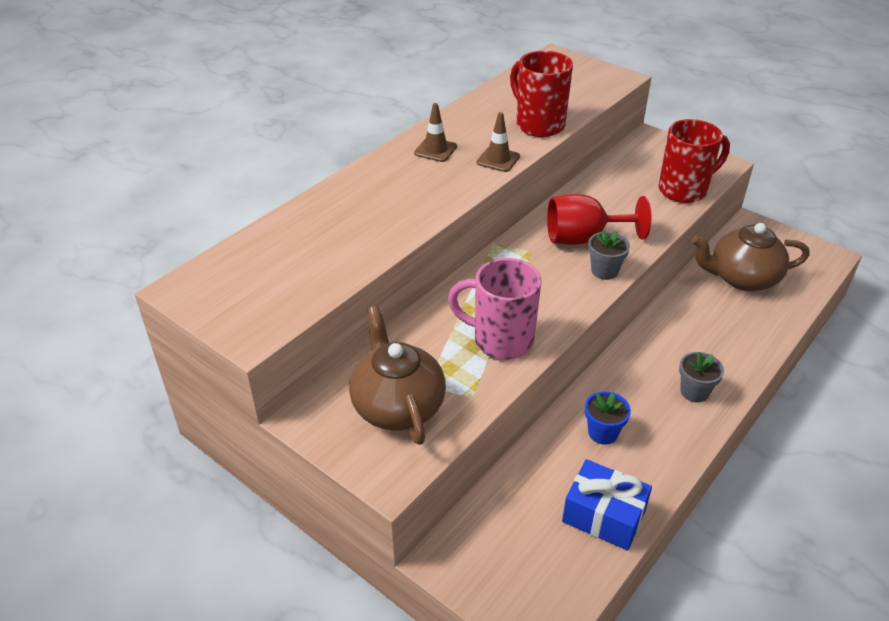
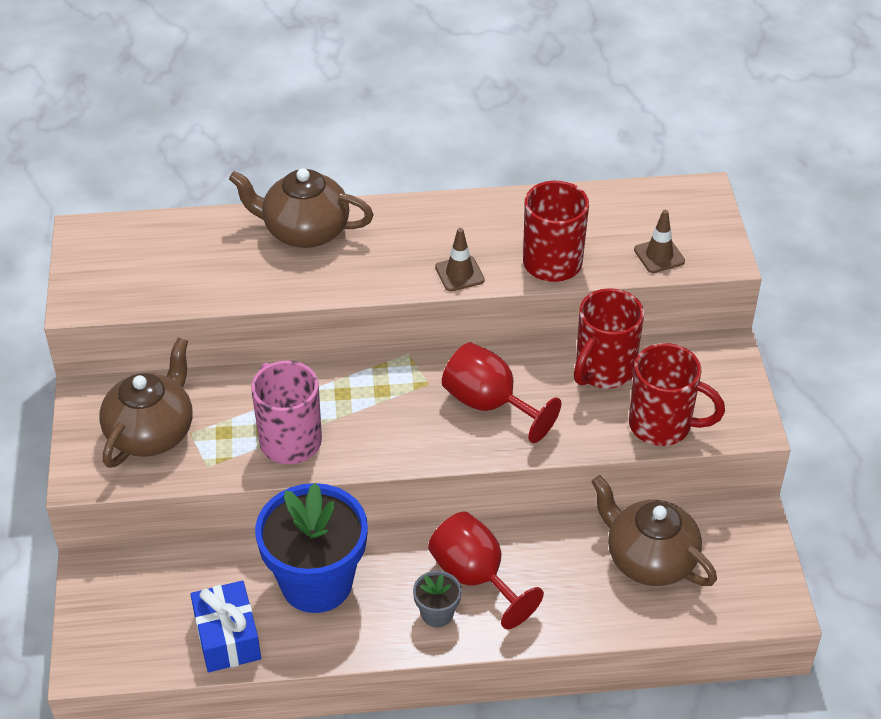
camera: 45 degrees right, 5 degrees up
(359, 193) = (304, 231): none -> brown teapot
(435, 150) = (423, 229): brown traffic cone -> brown traffic cone (659, 255)
(602, 433) = (316, 583): blue flower pot -> blue flower pot, size x2.29
(604, 271) = (458, 446): grey flower pot -> none
(612, 184) = (603, 371): none -> red mug
(680, 355) = (475, 577): none -> red goblet

